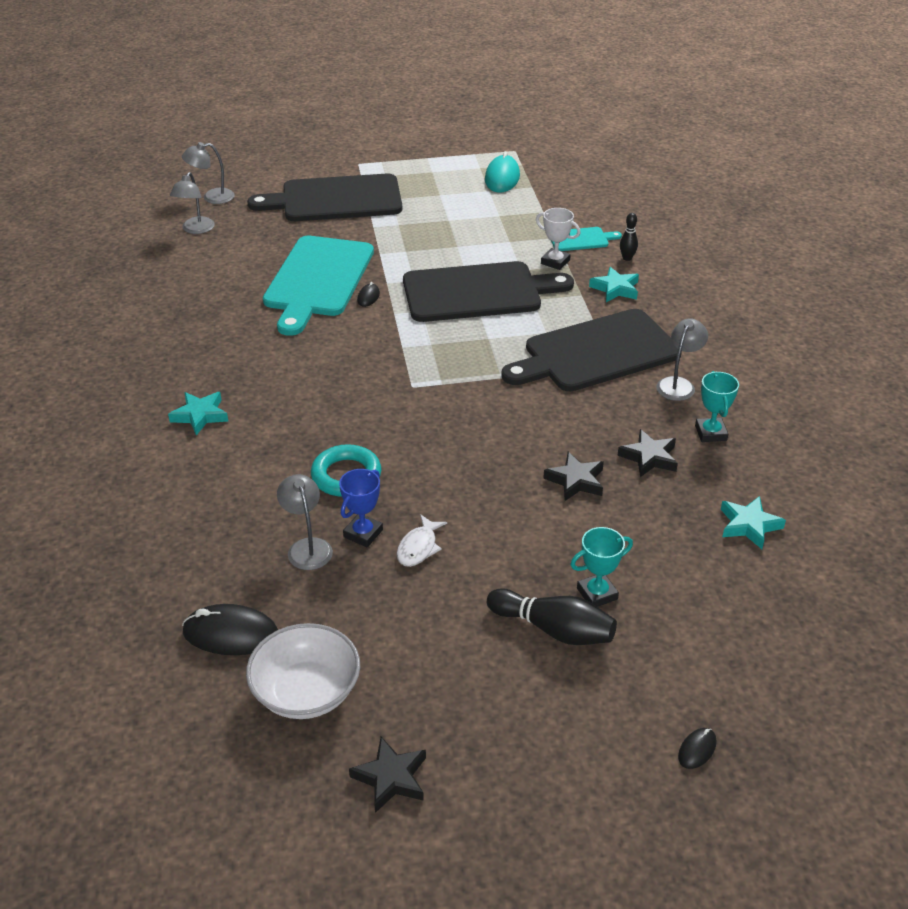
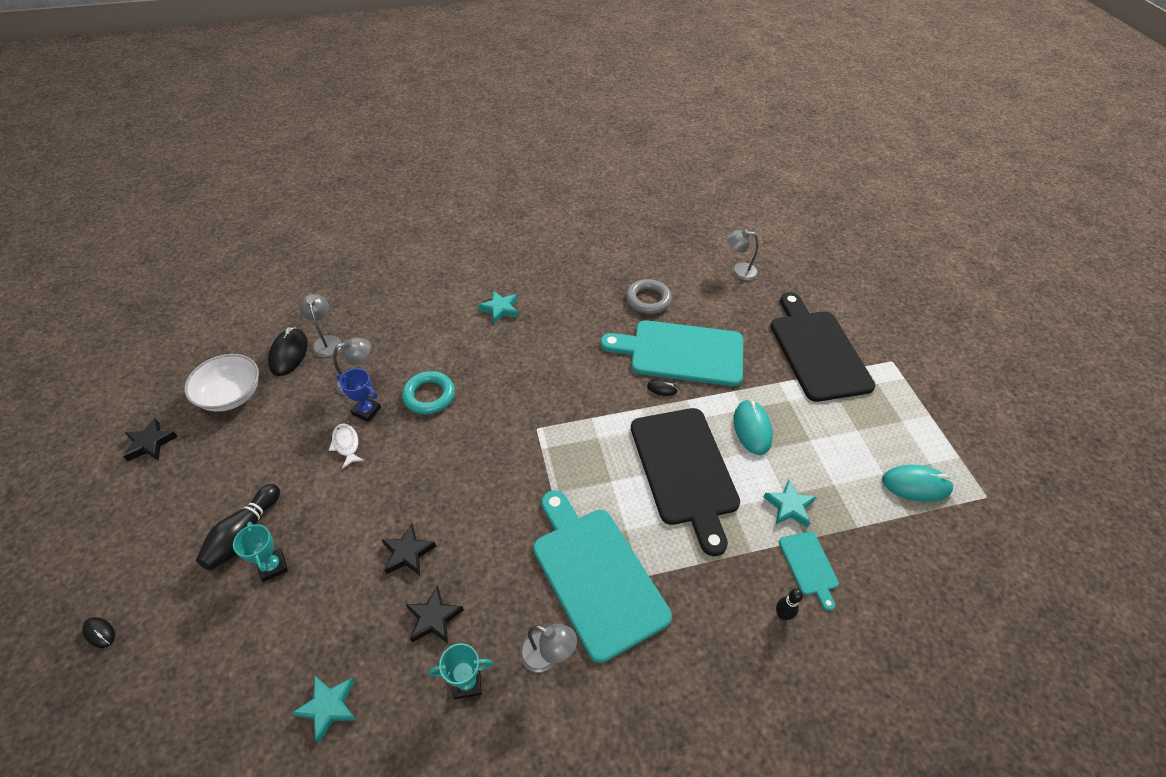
camera: 85 degrees right, 10 degrees up
(212, 197) = (791, 272): grey lamp -> grey lamp (326, 341)
(223, 295) = (648, 300): none -> grey ring
(418, 547) = (346, 445): white fish -> white fish turned 45 degrees clockwise
(431, 249) = (752, 429): none -> turquoise mouse
(555, 262) = (755, 538): white trophy -> none
(596, 352) = (596, 575): black cutting board -> turquoise cutting board
(615, 289) = (716, 599): turquoise star -> turquoise star (789, 506)

